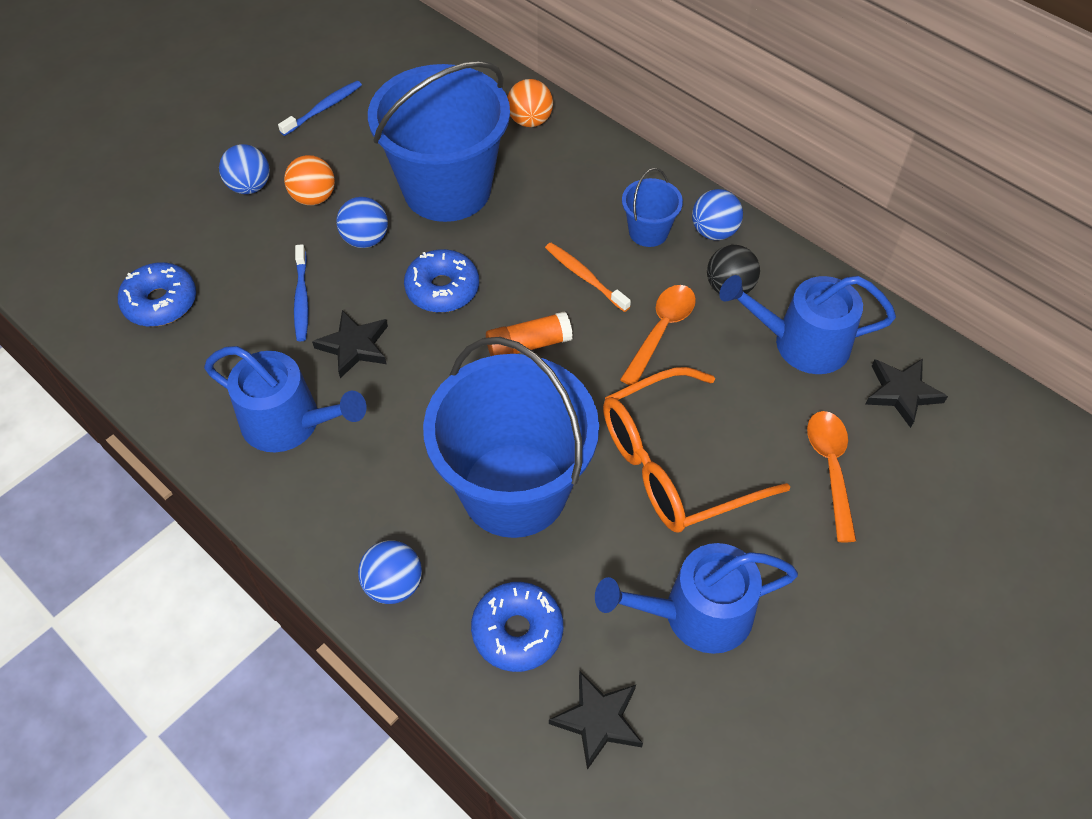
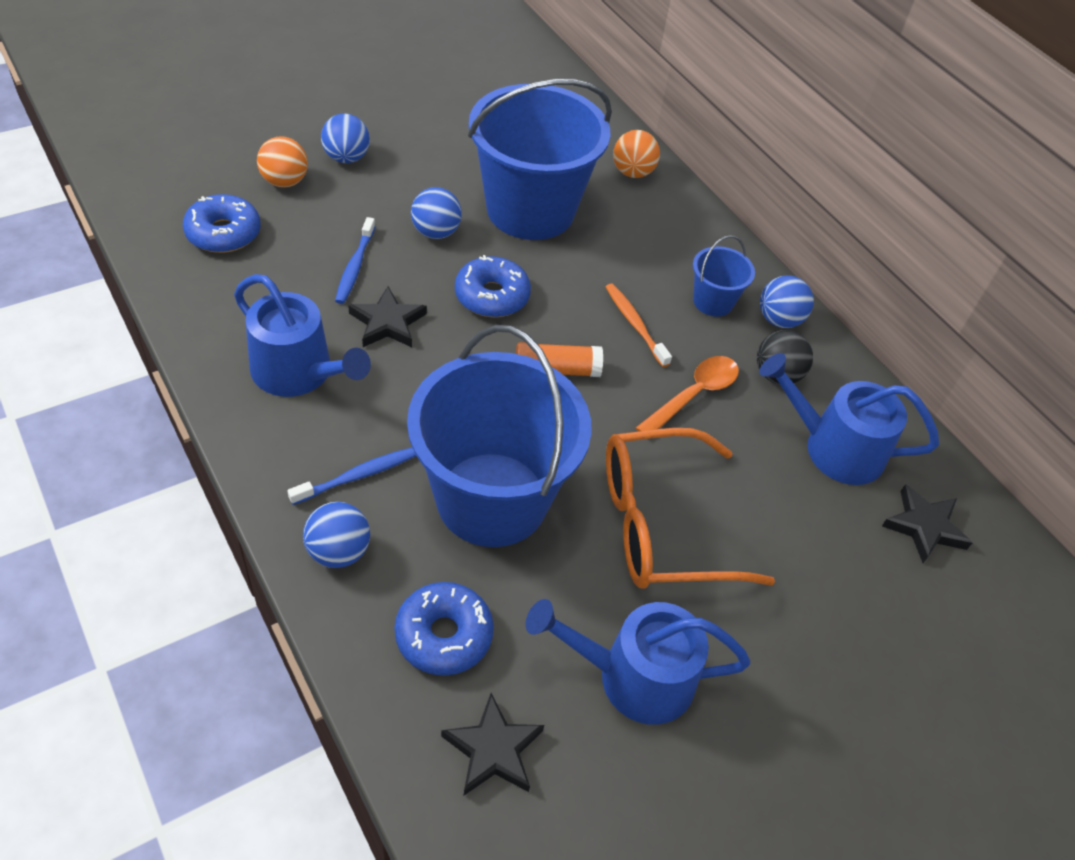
camera: 10 degrees right, 5 degrees down
(314, 198) = (401, 183): orange ball -> orange ball (285, 181)
(324, 108) = (441, 110): blue toothbrush -> blue toothbrush (358, 476)
(830, 469) = (824, 578): orange spoon -> none

